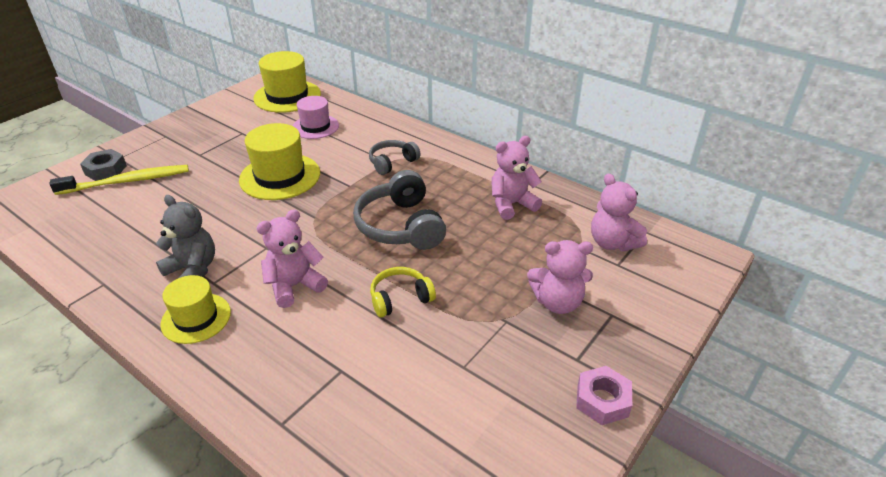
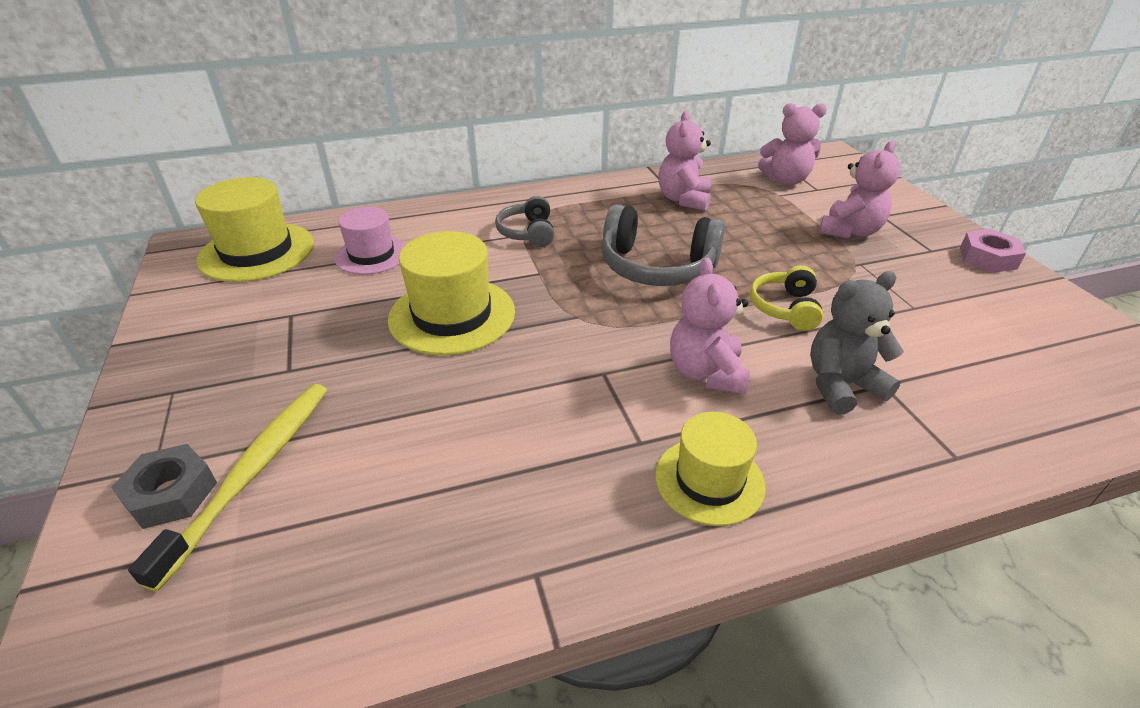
camera: 55 degrees left, 0 degrees up
(193, 270) = (592, 455): grey teddy bear -> grey teddy bear (841, 385)

